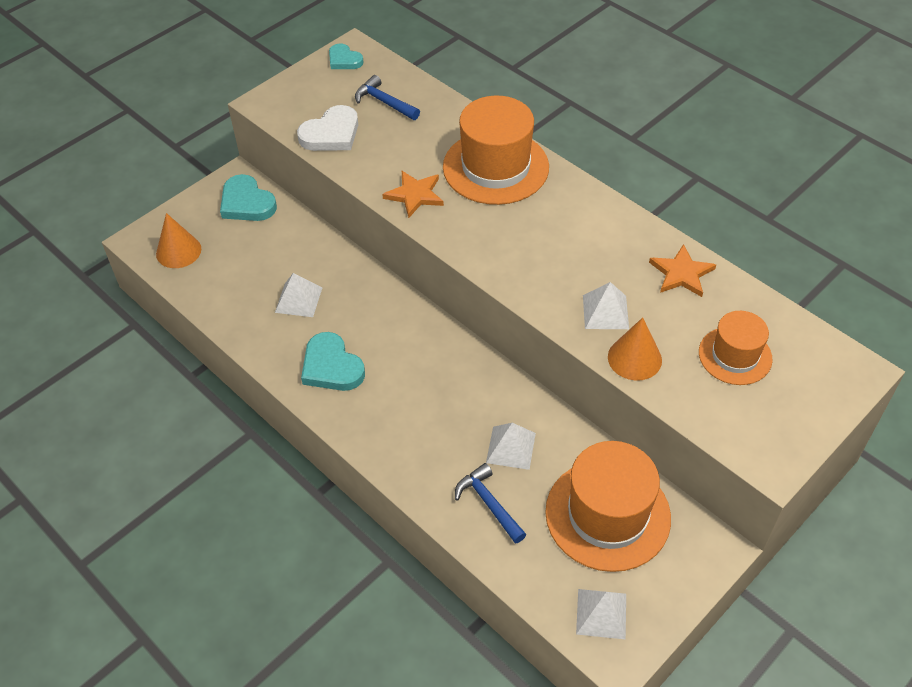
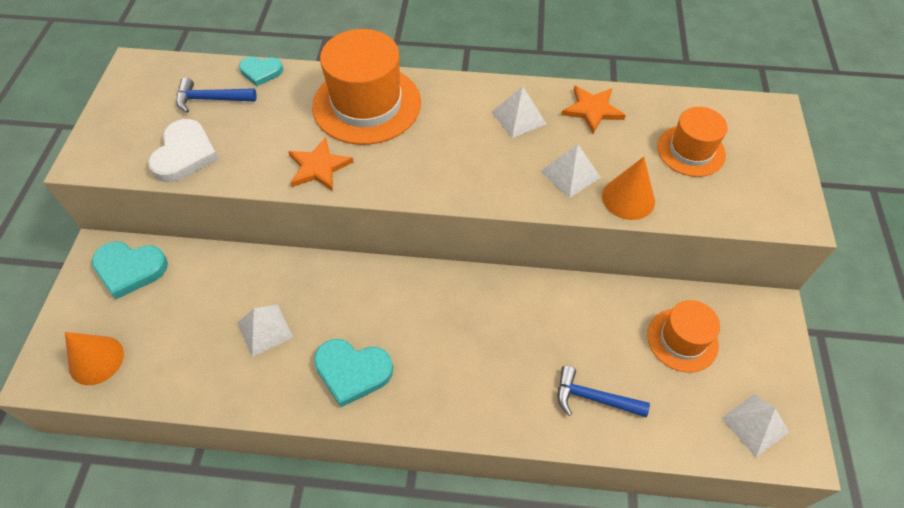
camera: 40 degrees left, 5 degrees up
(344, 60) = (135, 80): turquoise heart -> turquoise heart (261, 72)
(510, 447) = (564, 337): white pyramid -> white pyramid (518, 117)
(607, 514) = (682, 340): orange hat -> orange hat, size x0.59

